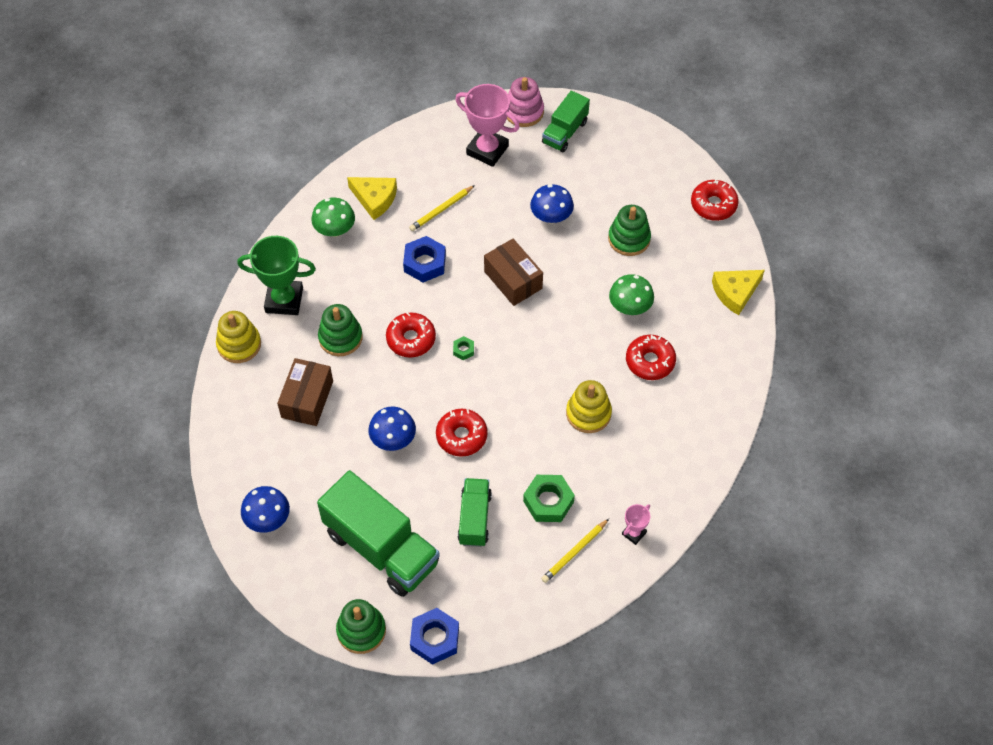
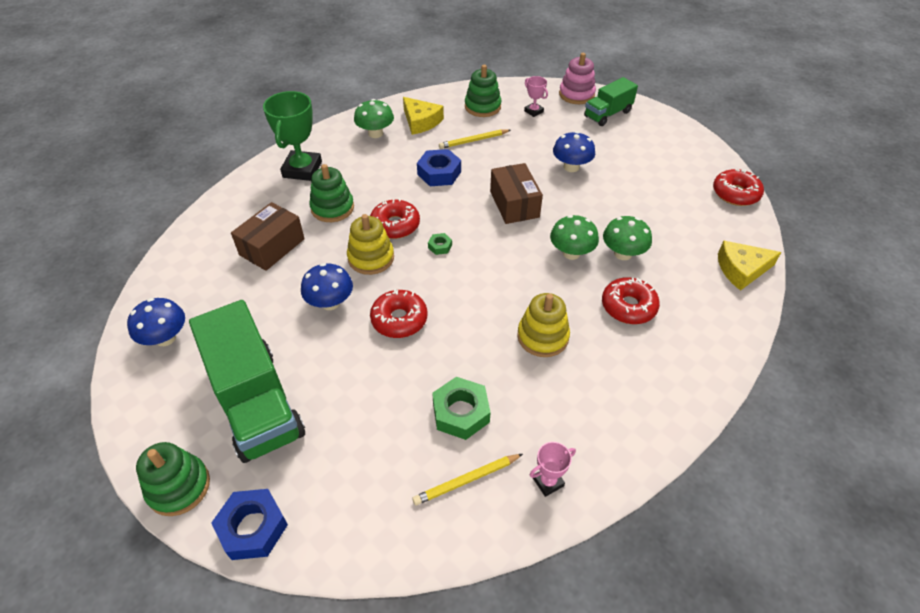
camera: 20 degrees right, 10 degrees down
(239, 344) = (243, 191): yellow stacking toy -> yellow stacking toy (371, 258)
(284, 300) = (302, 169): green trophy -> green trophy turned 75 degrees clockwise
(474, 518) = (371, 404): green truck -> none
(487, 150) = (533, 111): pink trophy -> pink trophy, size x0.49
(584, 320) = (571, 253): none -> green mushroom
(629, 239) = (641, 200): green stacking toy -> green stacking toy (482, 107)

